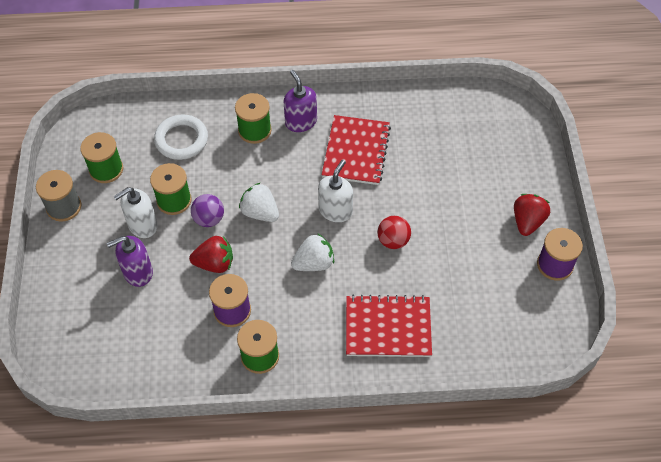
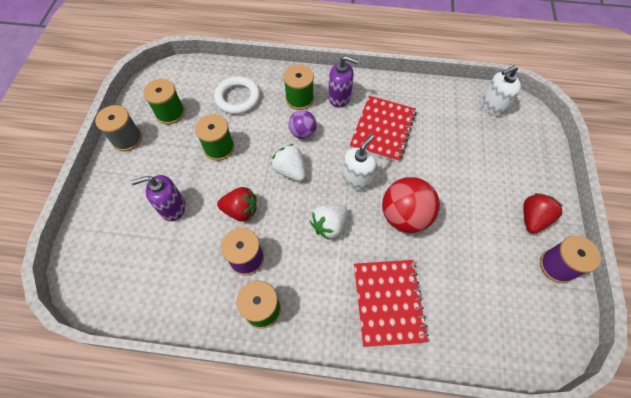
camera: 10 degrees right, 5 degrees up
(142, 225) = (187, 165): white soap dispenser -> white soap dispenser (492, 106)
(209, 219) = (245, 169): purple ball -> purple ball (302, 133)
(301, 122) = (339, 97): purple soap dispenser -> purple soap dispenser turned 120 degrees clockwise
(314, 263) = (329, 225): white strawberry -> white strawberry turned 150 degrees clockwise
(388, 327) = (388, 302): red notebook -> red notebook turned 75 degrees clockwise
(393, 241) = (404, 216): red ball -> red ball, size x1.73

